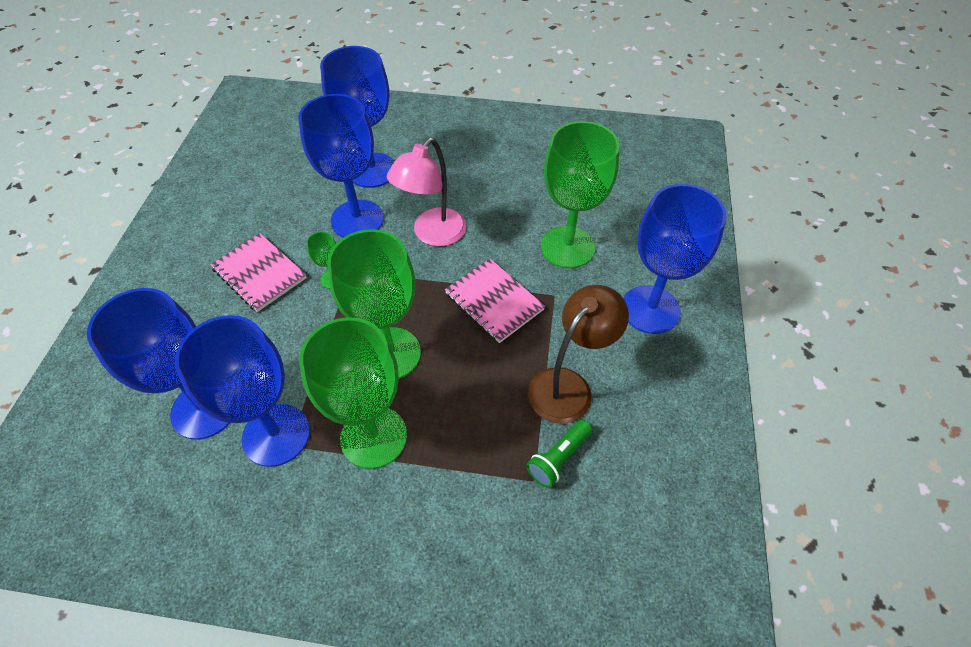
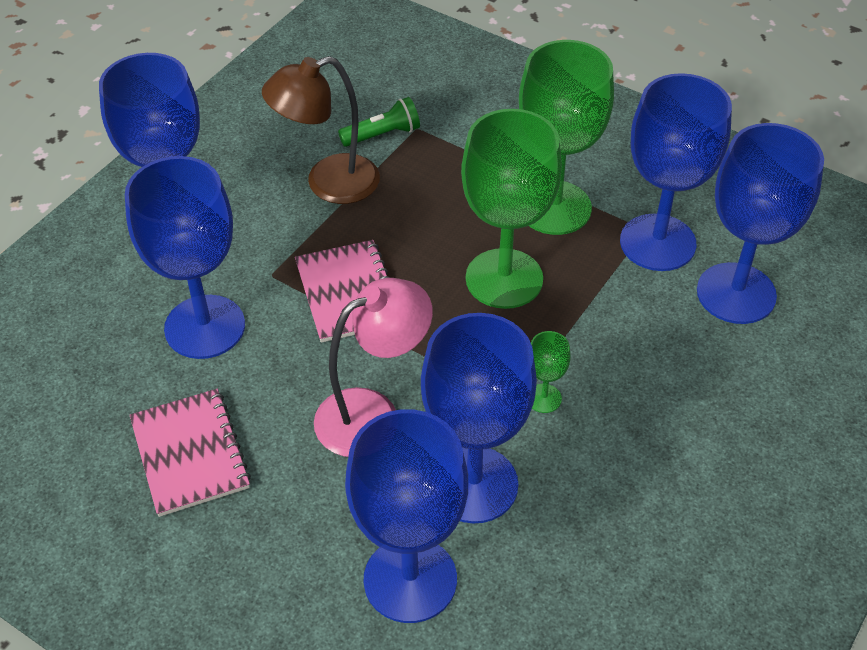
camera: 155 degrees left, 5 degrees down
(259, 273) = (646, 445): pink notebook -> pink notebook (189, 454)
(567, 247) = (205, 327): green goblet -> blue goblet

